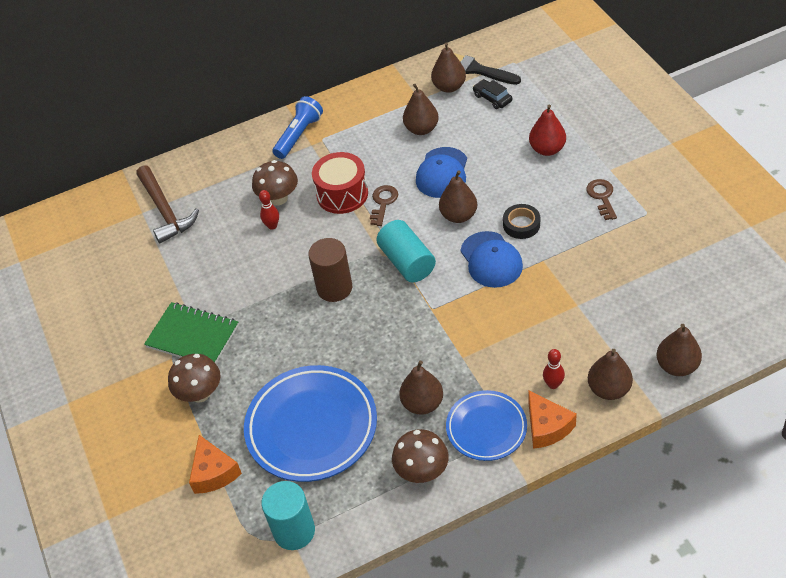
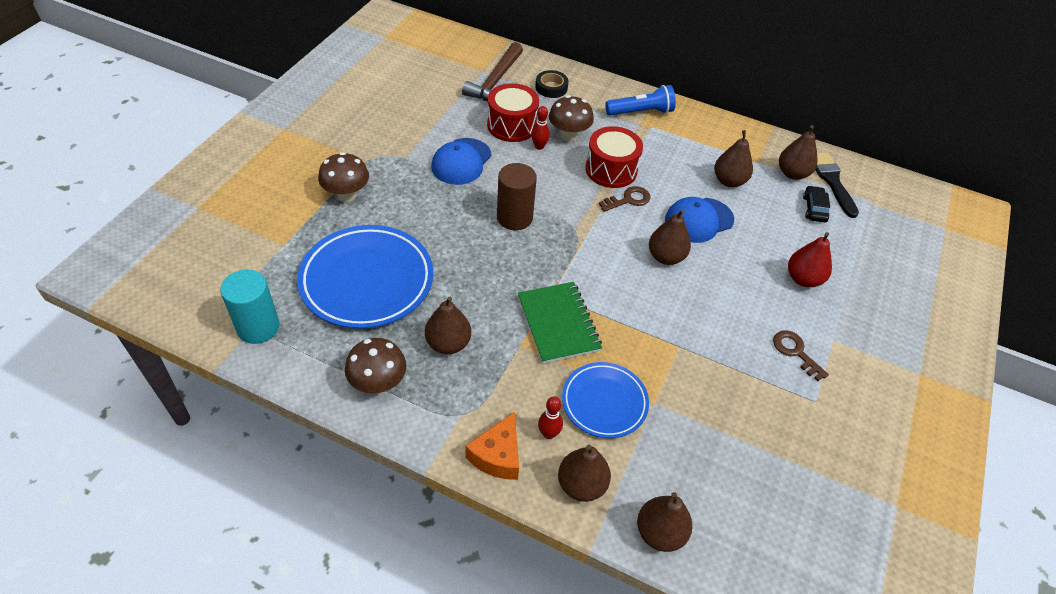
camera: 40 degrees right, 0 degrees up
(193, 336) = (396, 161): green notebook -> green notebook (558, 324)
(214, 472) = (280, 244): orange cheese -> none
(230, 230) = (512, 125): none -> red drum
(407, 262) = (584, 249): turquoise cylinder -> none
(486, 428) = (459, 407): blue plate -> blue plate (604, 402)
(491, 260) = (642, 307): blue cap -> blue cap (461, 161)
(521, 224) = (701, 307): black tape -> black tape (551, 87)
(602, 197) = (795, 352): brown key -> brown key turned 75 degrees counterclockwise

